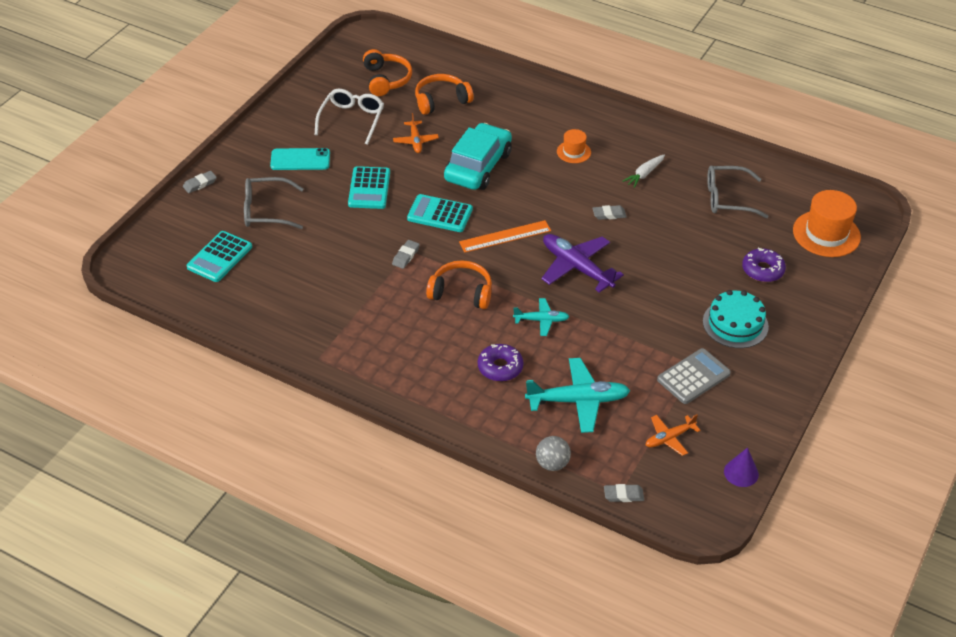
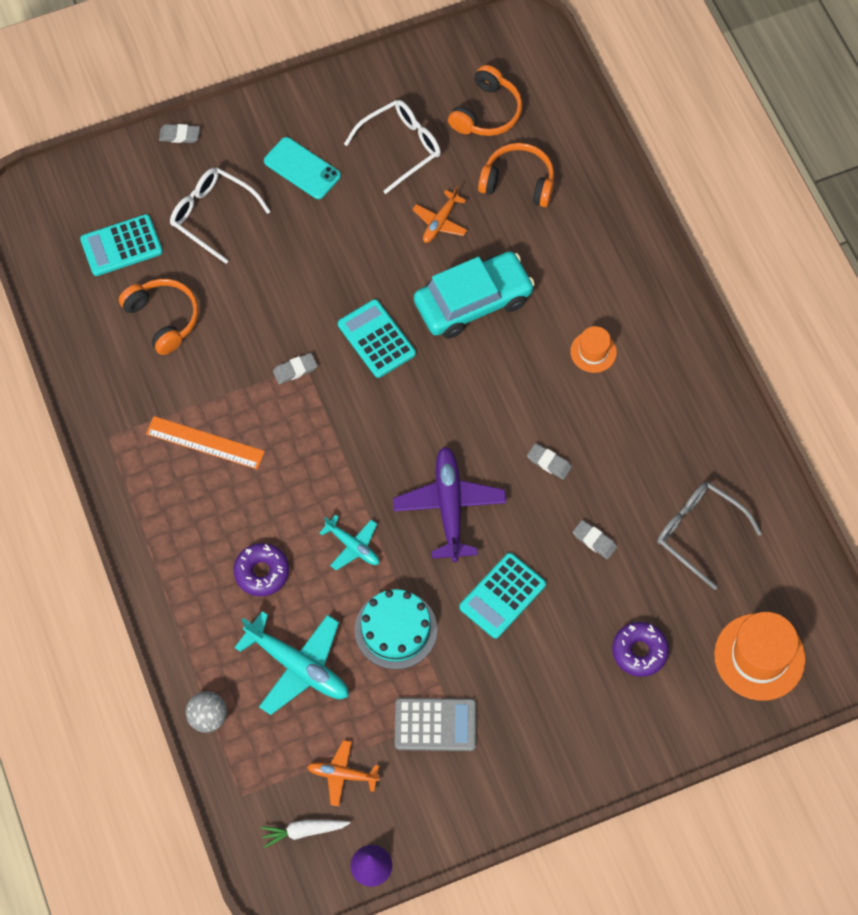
camera: 40 degrees right, 20 degrees up
(266, 211) = (212, 215): grey glasses -> white glasses
(369, 188) = (336, 255): turquoise calculator -> turquoise calculator (502, 596)
(461, 292) = (307, 455): orange headphones -> orange headphones (163, 318)
(505, 236) = (415, 415): orange ruler -> orange ruler (205, 443)
(623, 495) = (239, 802): grey eraser -> grey eraser (594, 540)
(644, 174) = (640, 435): white carrot -> white carrot (303, 831)
(735, 324) = (541, 695): turquoise cake -> turquoise cake (395, 629)

